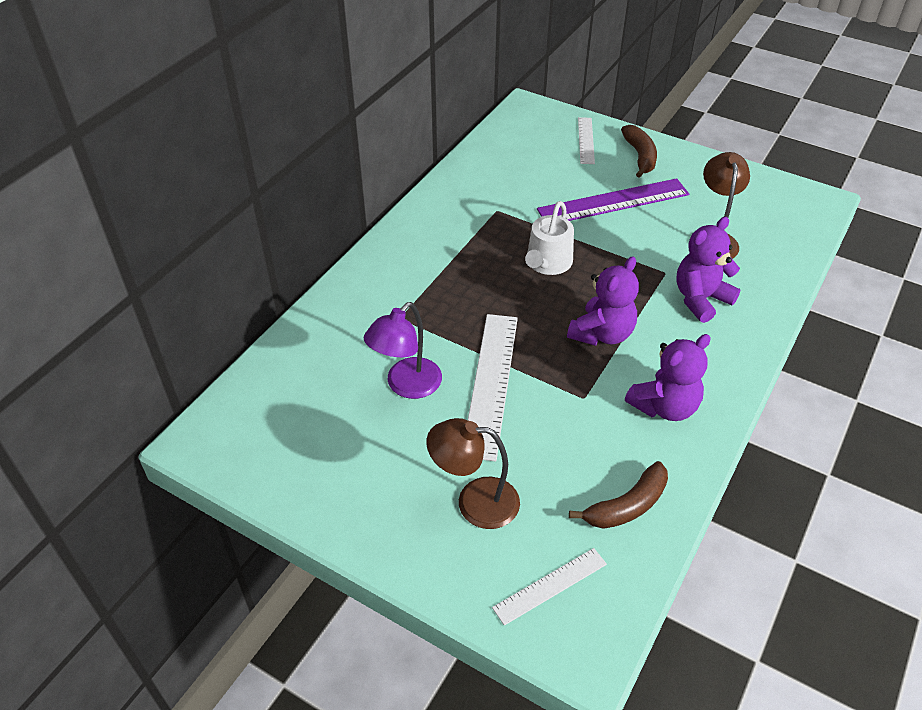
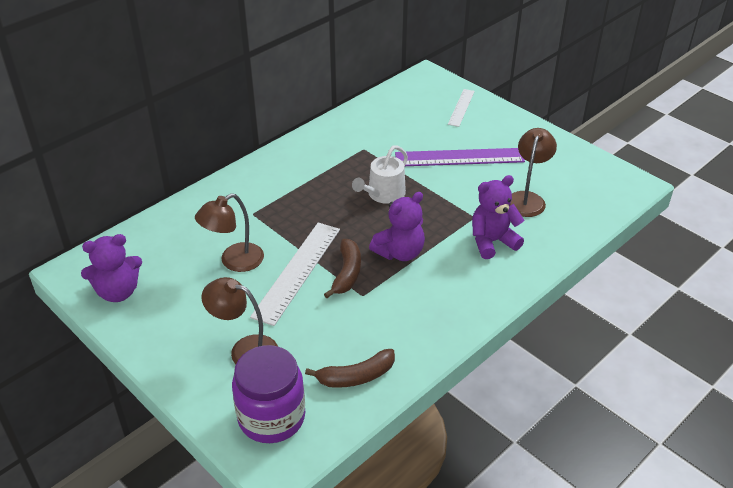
camera: 15 degrees right, 5 degrees down
(406, 386) = (234, 261): purple lamp -> brown lamp
(550, 585) = (271, 417): white ruler -> purple jar
(640, 156) = (499, 126): brown banana -> brown banana (347, 273)
(664, 406) = (421, 314): purple teddy bear -> purple teddy bear (118, 292)

